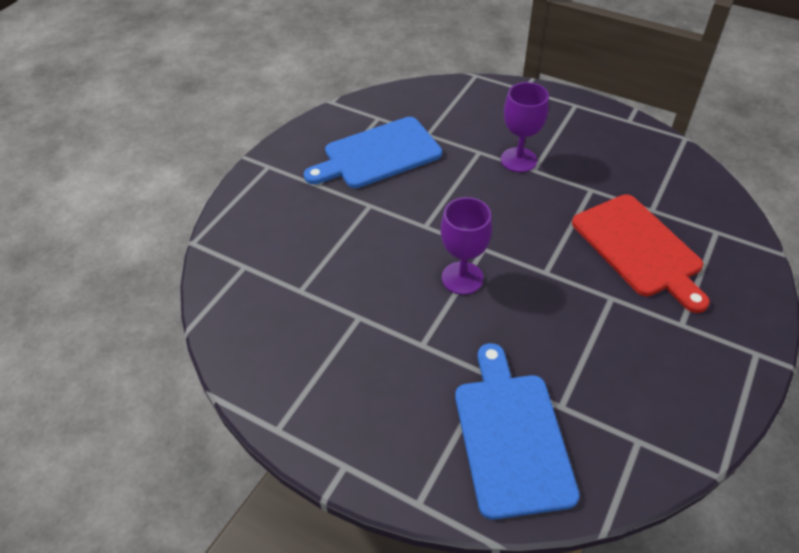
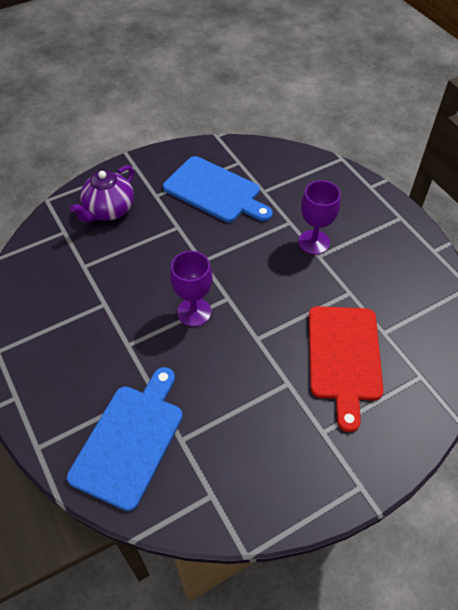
camera: 30 degrees right, 5 degrees up
(278, 222) = (109, 210): none -> purple teapot
(378, 154) = (215, 191): blue cutting board -> blue cutting board turned 150 degrees counterclockwise

